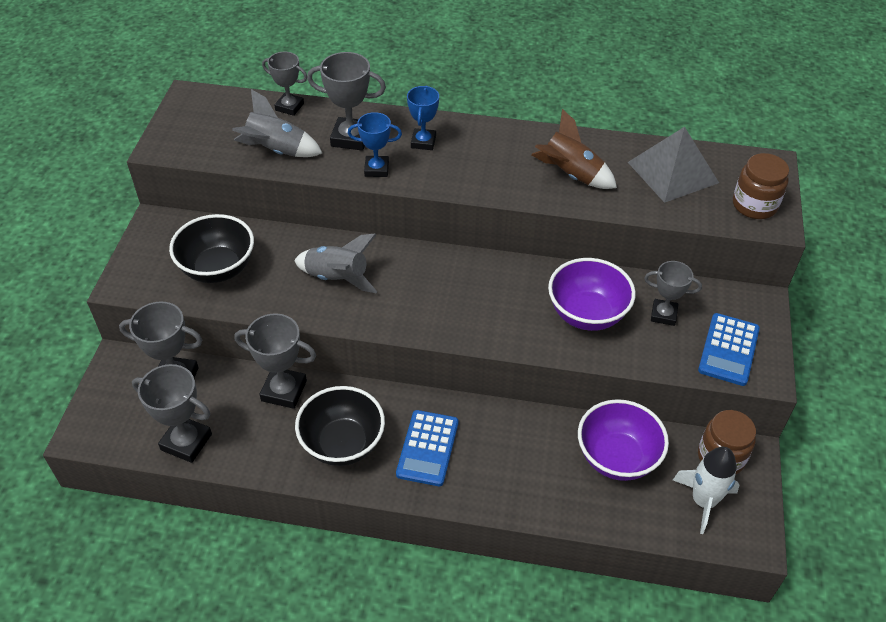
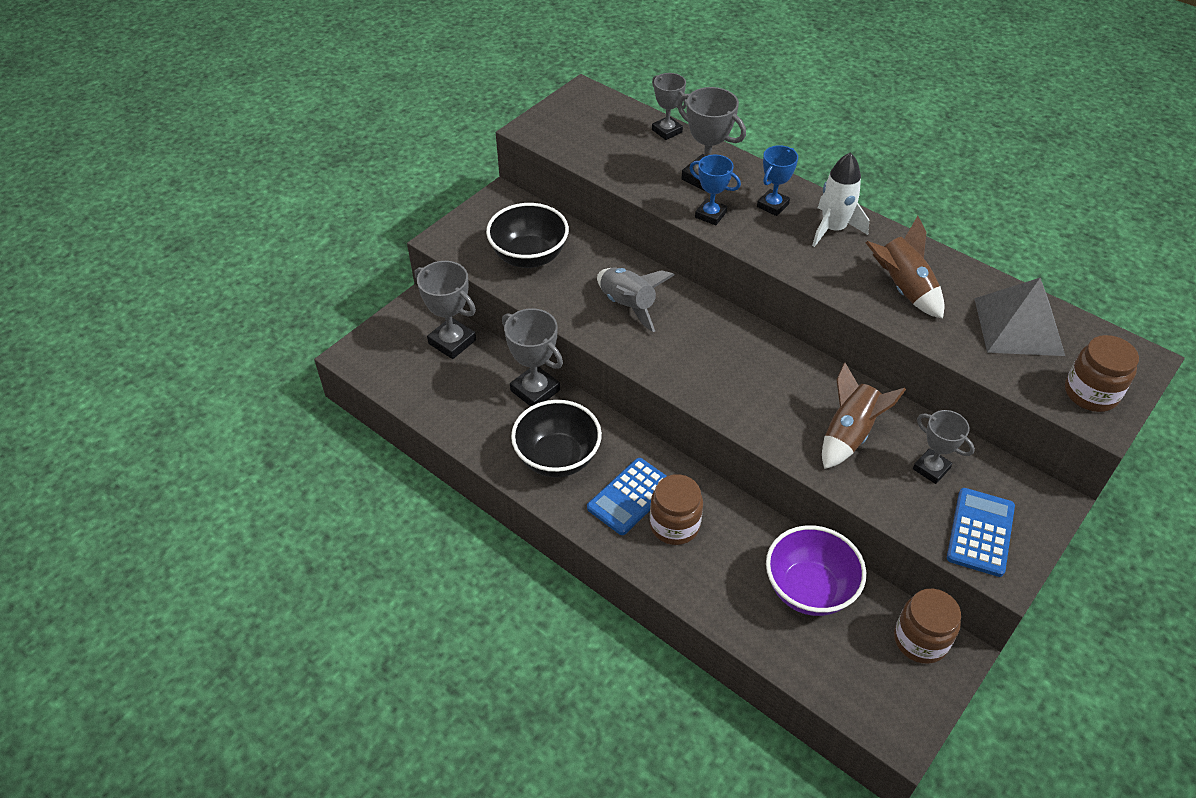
camera: 30 degrees right, 0 degrees up
(186, 442) = (428, 398): grey trophy -> none
(276, 151) = (629, 166): grey rocket -> none
(479, 455) = (674, 525): none -> brown jar
(587, 314) = (849, 434): purple bowl -> brown rocket
(703, 501) = (872, 672): white rocket -> white rocket (833, 229)
(728, 350) = (980, 532): blue calculator -> blue calculator turned 150 degrees clockwise

